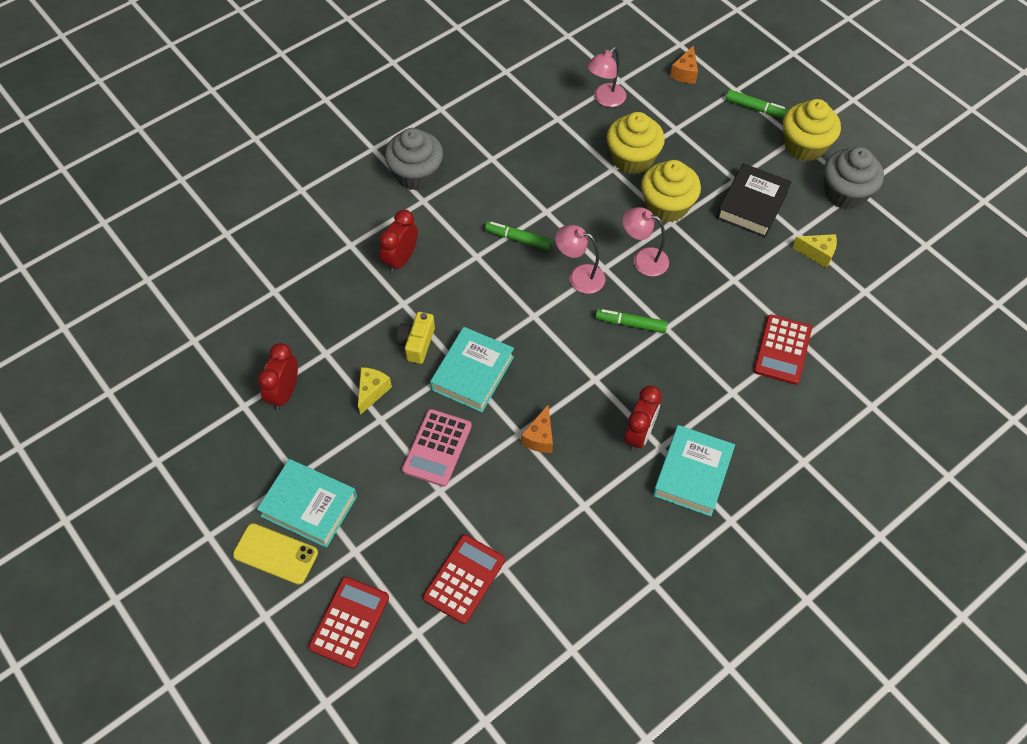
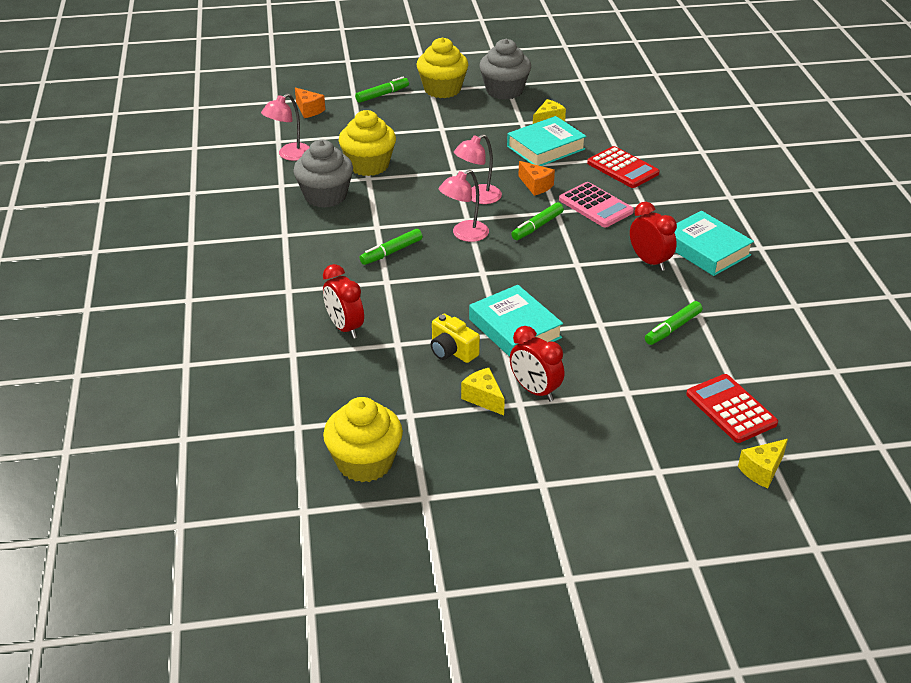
camera: 60 degrees left, 20 degrees down
(275, 554) = (625, 531): yellow phone -> none
(284, 393) = (434, 461): red clock -> red clock (535, 390)
(309, 506) = (585, 487): turquoise book -> turquoise book (545, 148)
(349, 622) = (735, 501): red calculator -> none
(397, 630) = (762, 470): none -> yellow cheese
(416, 174) = (253, 284): grey cupcake -> grey cupcake (325, 196)
(437, 448) = (580, 378): pink calculator -> pink calculator (596, 206)
(539, 437) = (613, 314): orange cheese -> orange cheese (536, 186)
(549, 492) = (673, 328): none -> green marker
(605, 99) = (289, 155): pink lamp -> pink lamp turned 60 degrees clockwise
(667, 206) = (435, 167): yellow cupcake -> yellow cupcake (365, 462)
(752, 205) = (474, 130): black book -> none

